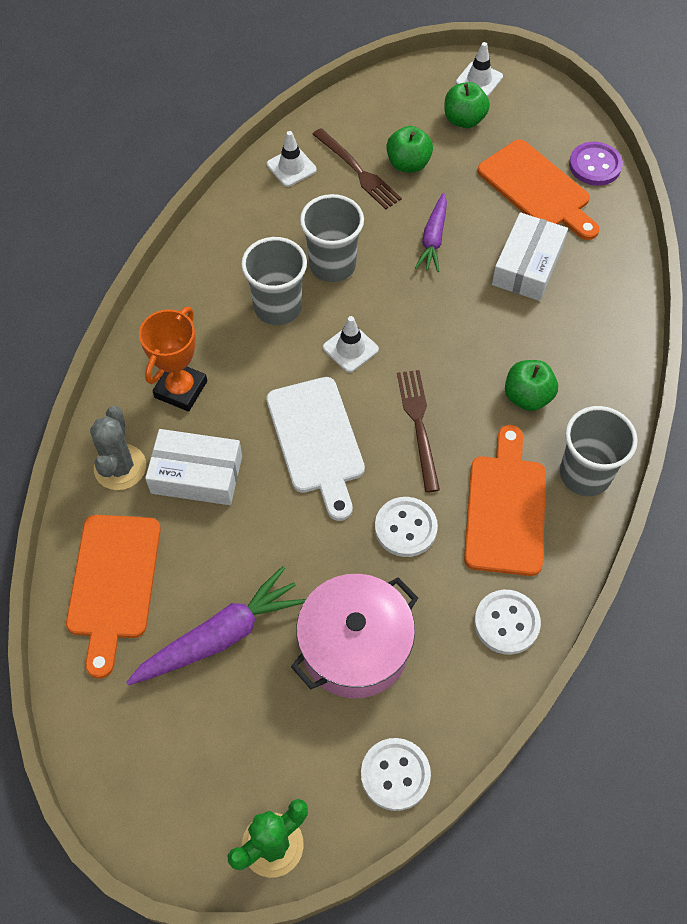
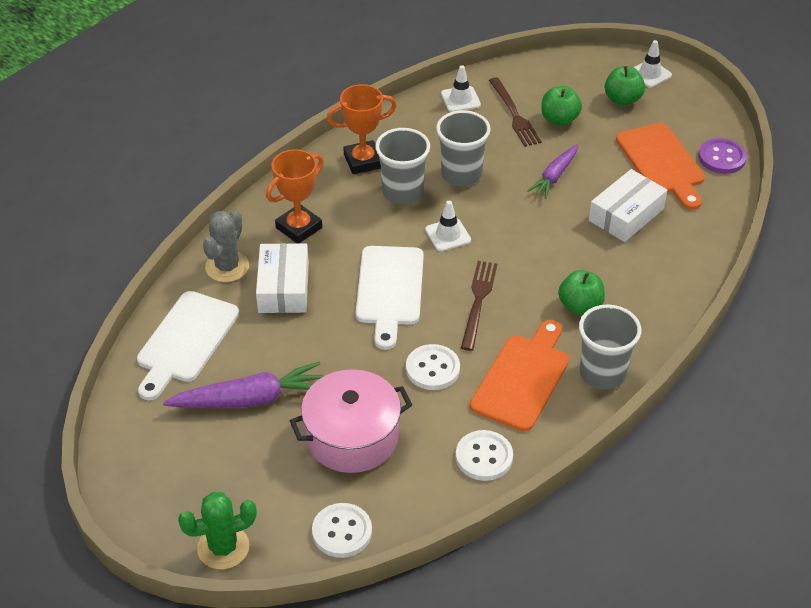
camera: 20 degrees right, 15 degrees down
(113, 583) = (185, 341): orange cutting board -> white cutting board
(196, 474) = (283, 287): white box -> white box turned 60 degrees clockwise
(217, 279) = (363, 161): none -> orange trophy

